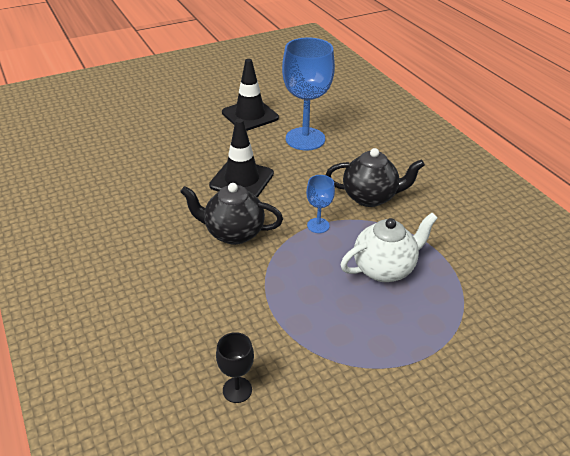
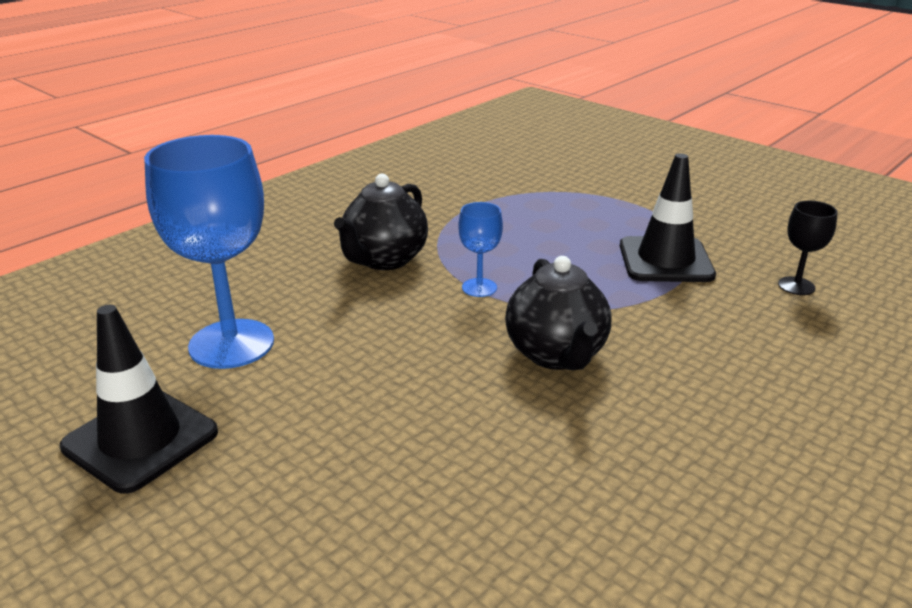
camera: 110 degrees left, 10 degrees down
(241, 180) = (406, 384): black traffic cone -> black traffic cone (665, 260)
(370, 197) = (384, 260): black teapot -> black teapot turned 135 degrees counterclockwise
(384, 269) = (526, 234): white teapot -> none

